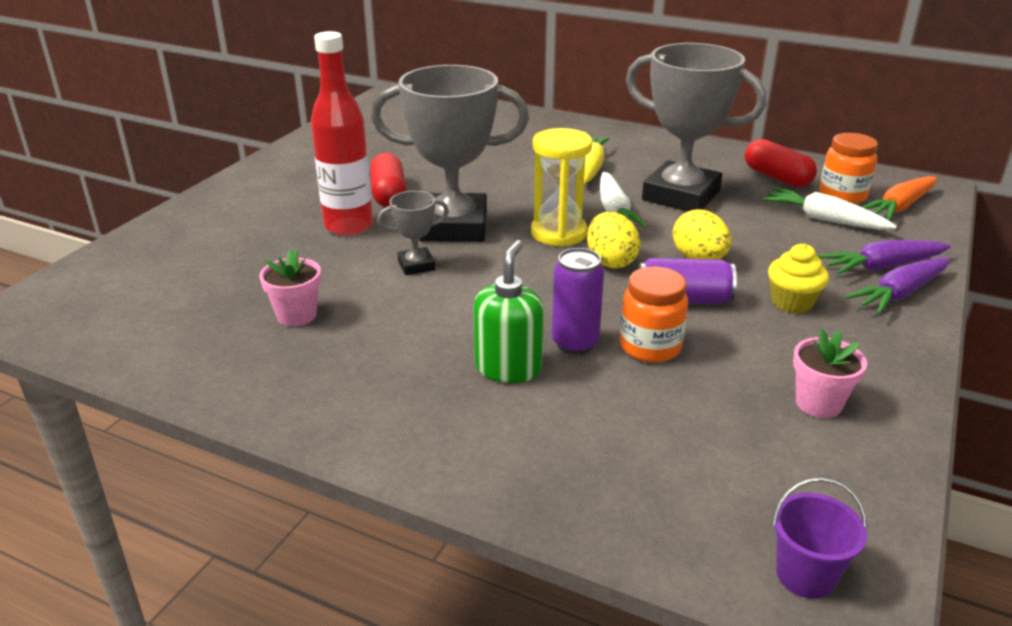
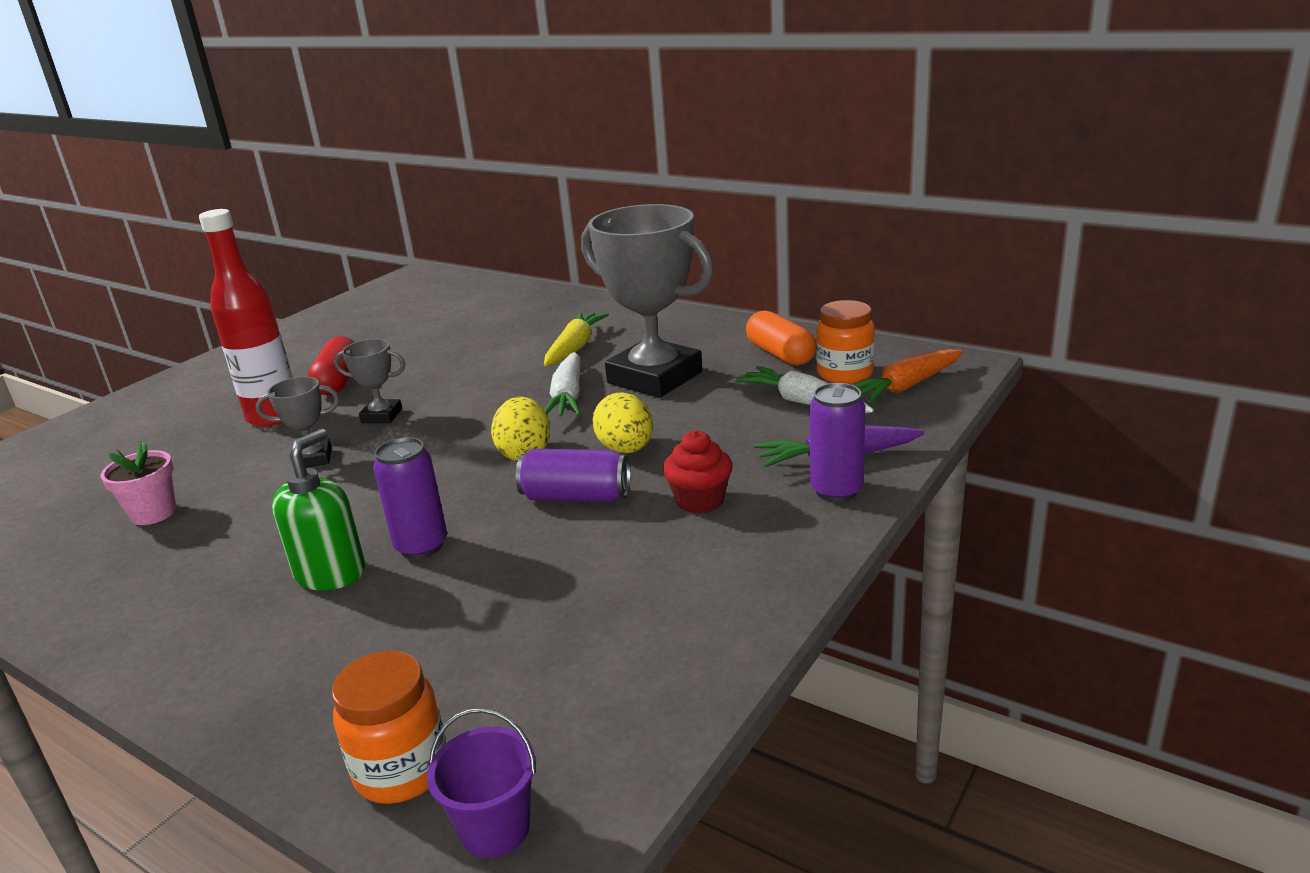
camera: 10 degrees right, 5 degrees down
(453, 227) = (381, 416): grey trophy -> grey trophy, size x0.45
(558, 233) = (489, 421): yellow hourglass -> none
(650, 347) = (501, 551): orange jar -> orange jar (402, 770)
(777, 177) = (780, 354): red capsule -> orange capsule
(792, 302) = (700, 500): yellow cupcake -> red cupcake
(818, 403) = (650, 621): pink flower pot -> none
(899, 294) = (836, 490): purple carrot -> purple can

